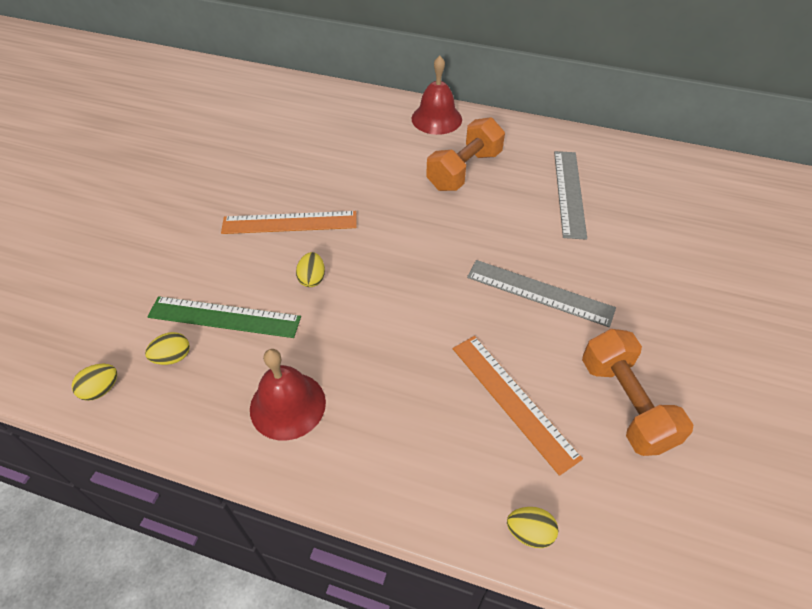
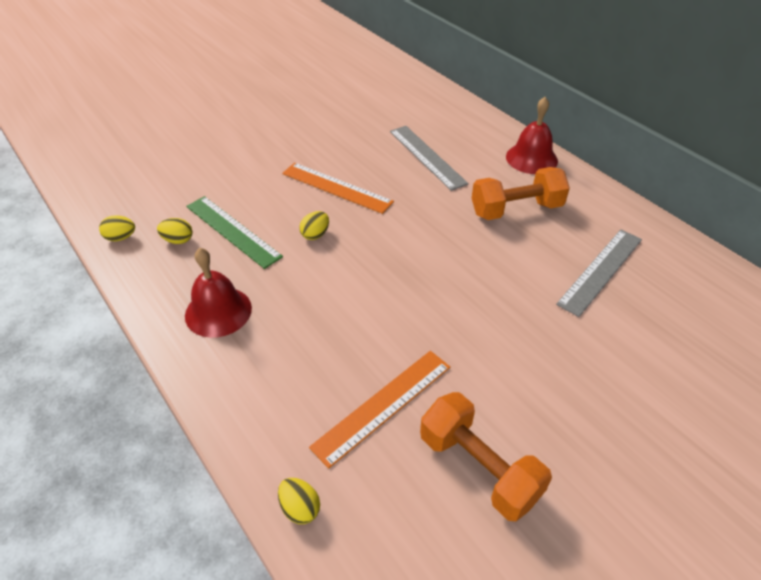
camera: 35 degrees right, 5 degrees down
(513, 400) = (383, 406): orange ruler -> orange ruler turned 45 degrees clockwise
(539, 293) = (489, 337): grey ruler -> grey ruler (427, 157)
(625, 404) = (479, 468): orange dumbbell -> orange dumbbell turned 60 degrees counterclockwise

